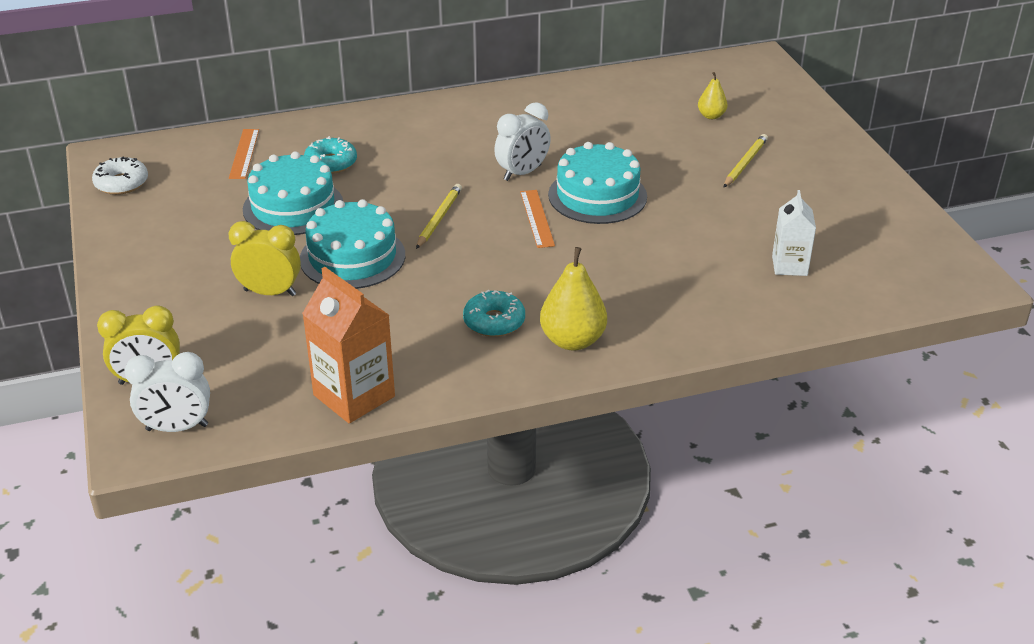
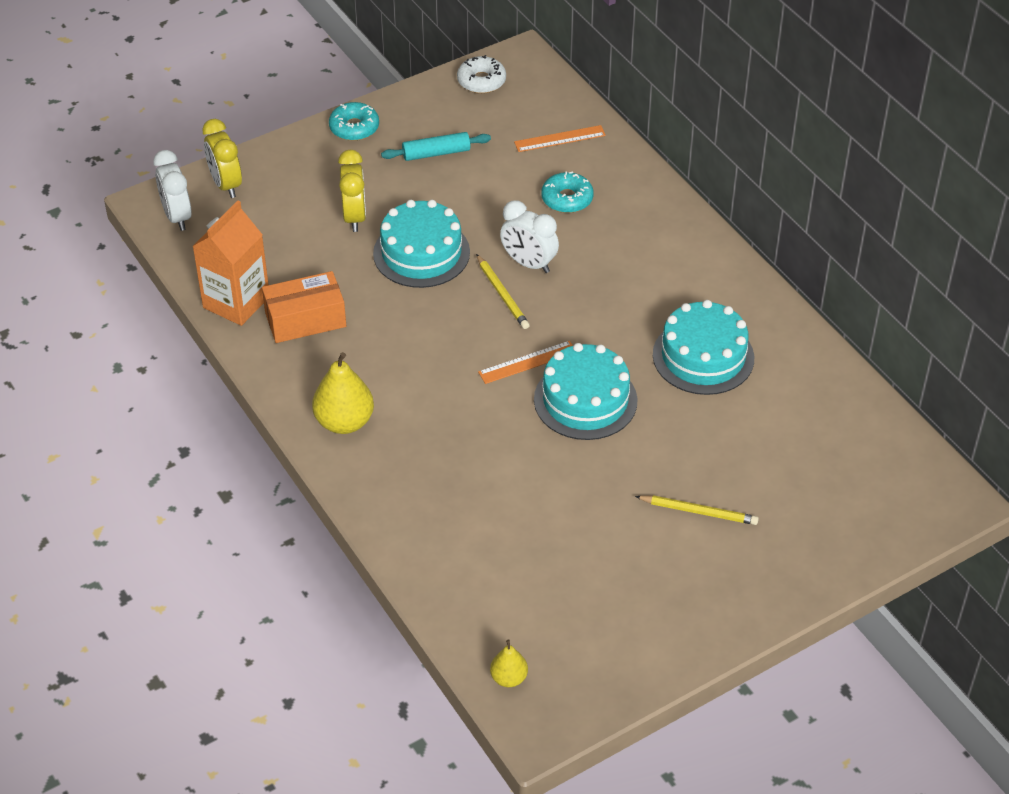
camera: 75 degrees right, 10 degrees up
(209, 226) = (436, 153): none -> turquoise rolling pin
(293, 206) = (485, 195): turquoise cake -> turquoise cake (703, 356)
(409, 347) = (305, 319): none -> orange box
(439, 218) = (502, 294): yellow pencil -> yellow pencil turned 60 degrees clockwise
(494, 321) = (356, 365): turquoise donut -> turquoise donut (354, 128)
(522, 173) = (605, 336): white clock -> white clock (529, 263)
(711, 116) = (790, 470): yellow pear -> yellow pear (509, 678)
(789, 266) = (513, 567): white carton -> none

